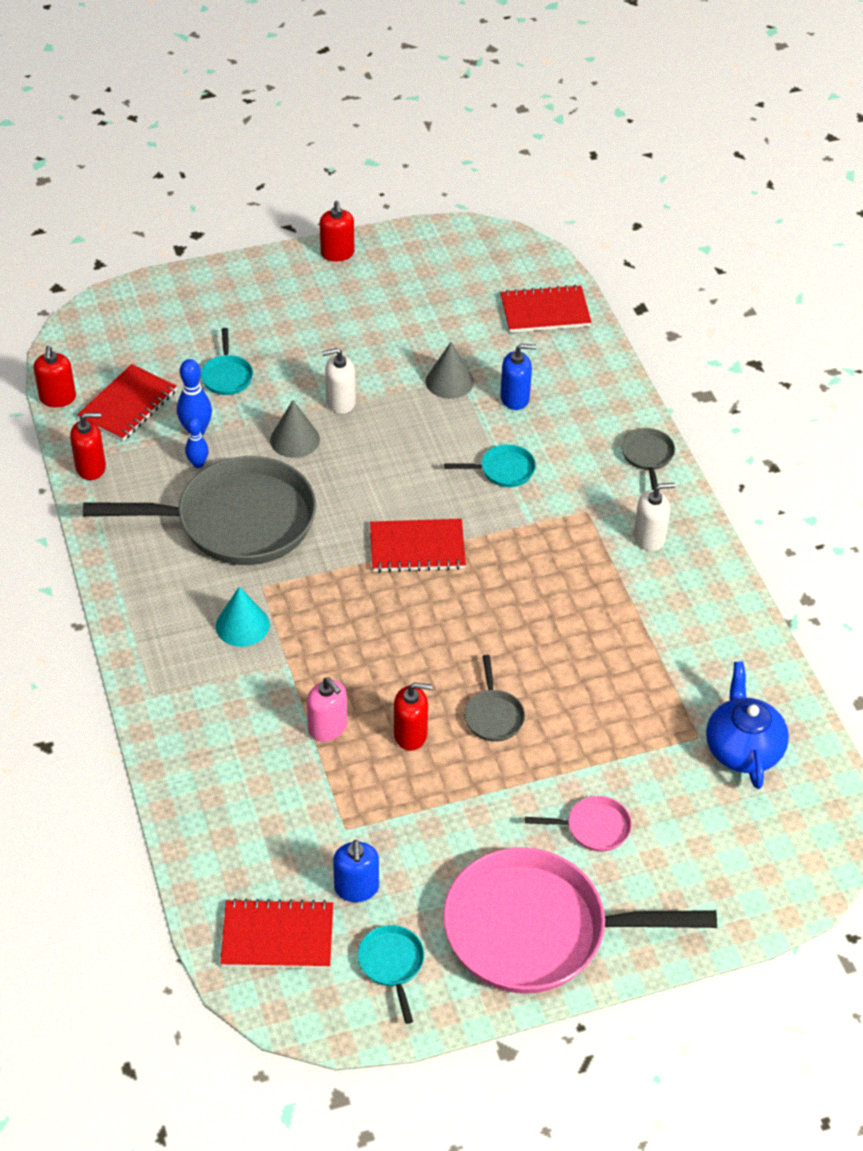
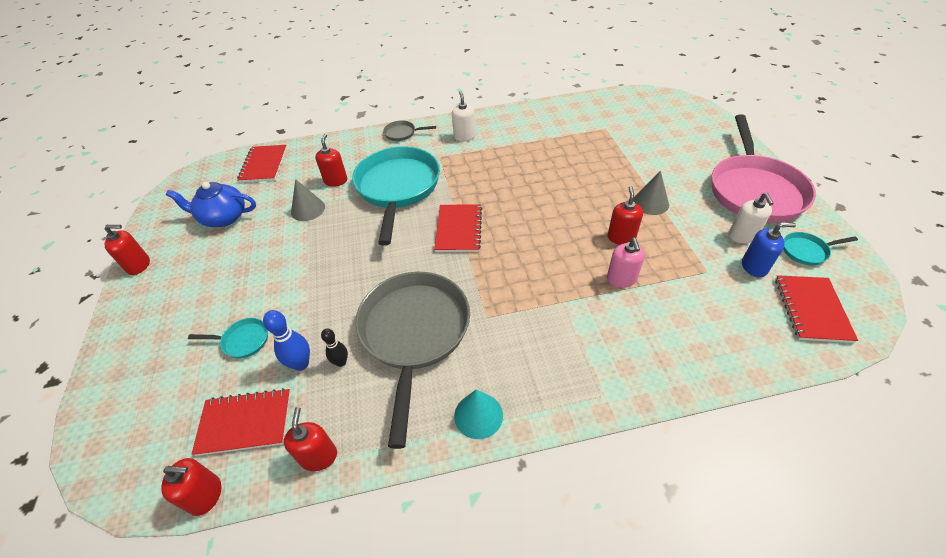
camera: 80 degrees left, 0 degrees up
(128, 405) = (245, 423): red notebook -> red notebook turned 45 degrees counterclockwise
(198, 464) = (341, 362): blue bowling pin -> black bowling pin
(242, 625) = (526, 330): turquoise cone -> turquoise cone (478, 415)
(295, 439) = (334, 295): grey cone -> grey cone (650, 203)
(328, 727) = (621, 279): pink soap dispenser -> pink soap dispenser turned 120 degrees clockwise
(340, 402) = (304, 267): white soap dispenser -> white soap dispenser (742, 236)
(493, 716) = (601, 200): grey pan -> none
(503, 470) = (398, 188): turquoise pan -> turquoise pan, size x2.44
(515, 398) = (336, 181): blue soap dispenser -> red soap dispenser
(593, 828) = (675, 166): pink pan -> none
(743, 748) = (611, 116): blue teapot -> blue teapot (223, 217)

